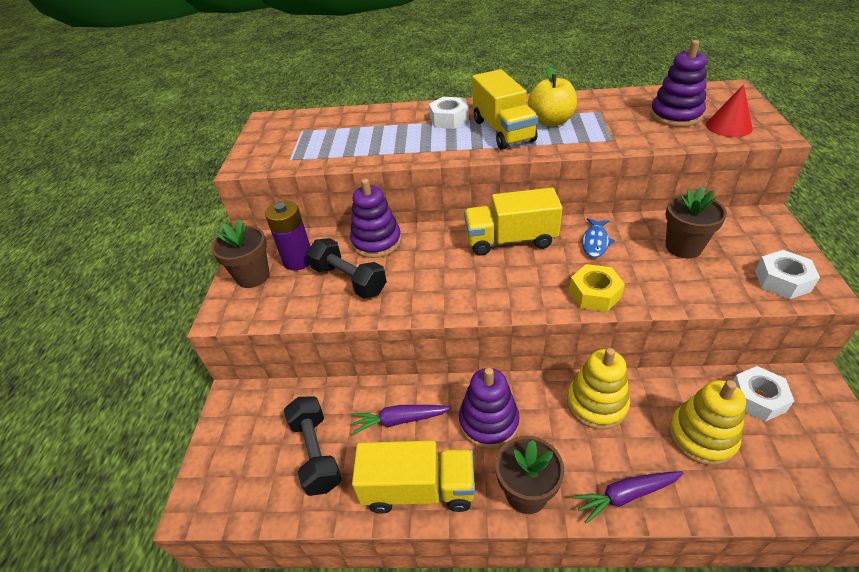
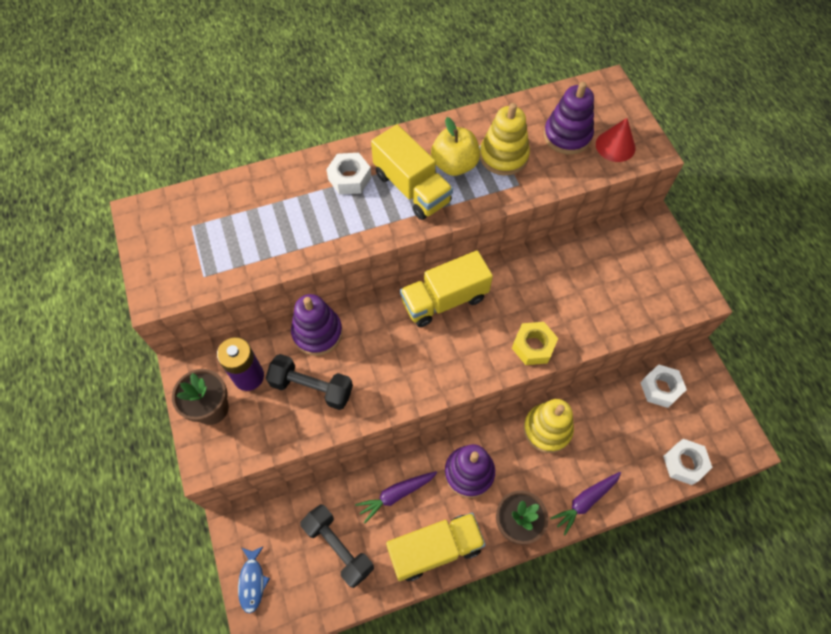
camera: 25 degrees left, 20 degrees up
(595, 242) = (519, 285): blue fish -> blue fish (252, 581)
(683, 247) = (592, 273): brown flower pot -> none
(702, 436) = (627, 434): yellow stacking toy -> yellow stacking toy (503, 156)
(782, 281) = (671, 294): white nut -> white nut (684, 463)

